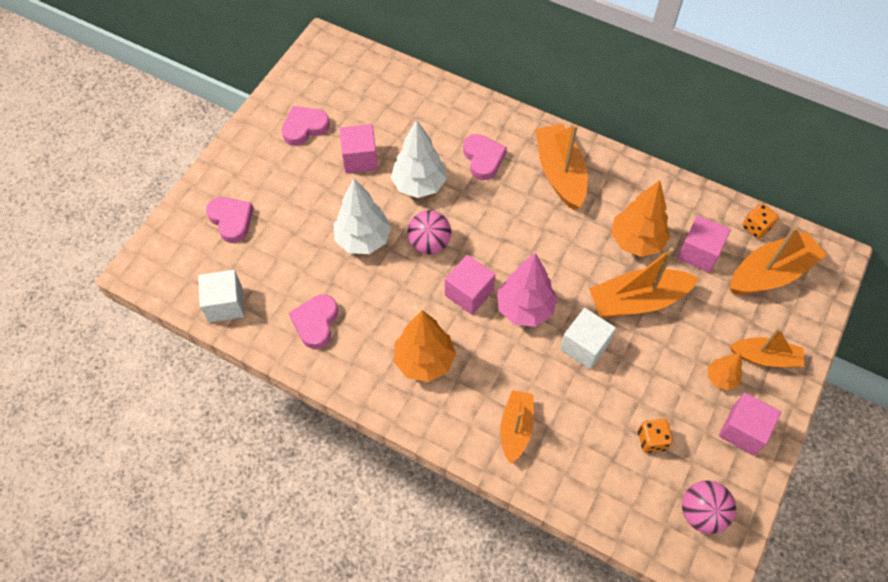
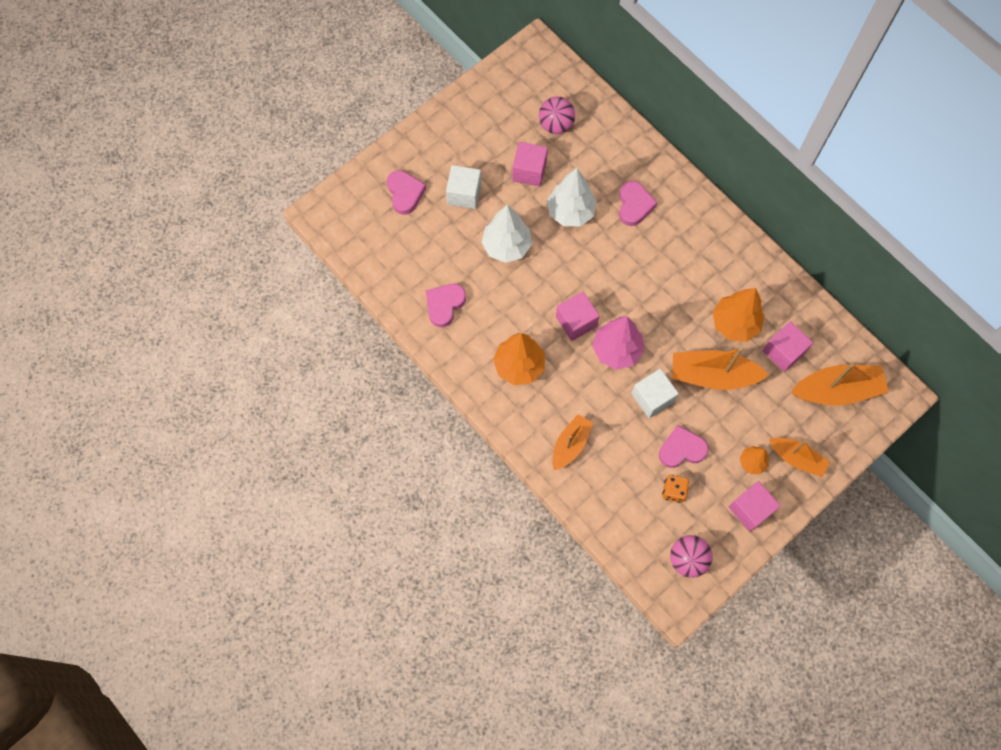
camera: 20 degrees right, 10 degrees up
(225, 304) = (378, 265): white cube -> white cube (464, 194)
(304, 128) = (492, 126): pink heart -> pink heart (681, 449)
(429, 243) = (559, 268): pink ball -> pink ball (556, 125)
(560, 173) = (695, 240): orange boat -> none
(756, 227) = (844, 346): orange dice -> none

